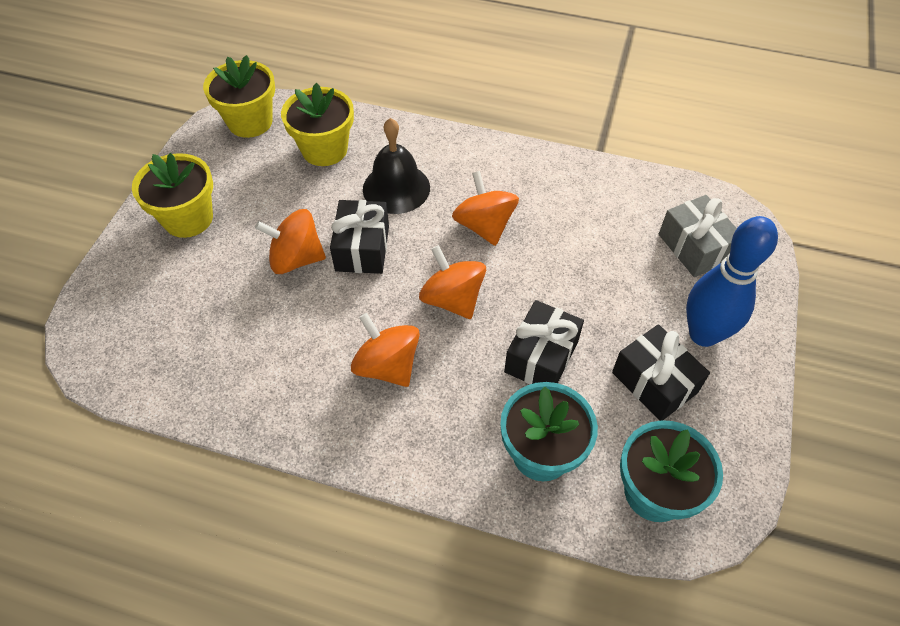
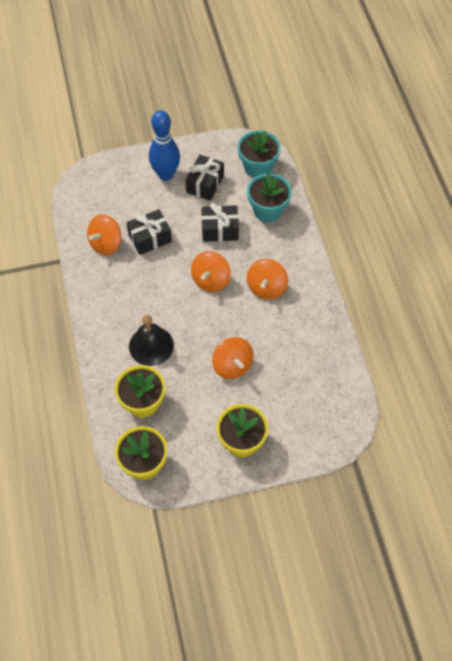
camera: 120 degrees left, 5 degrees up
(362, 248) = (205, 338): black gift -> black gift (150, 238)
(484, 226) = (153, 289): orange spinning top -> orange spinning top (106, 244)
(694, 247) = (112, 193): grey gift -> none

